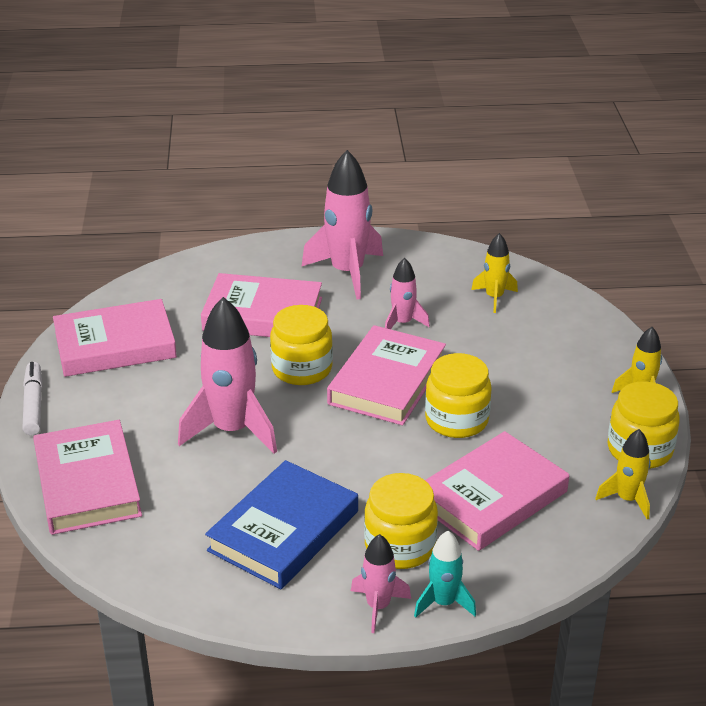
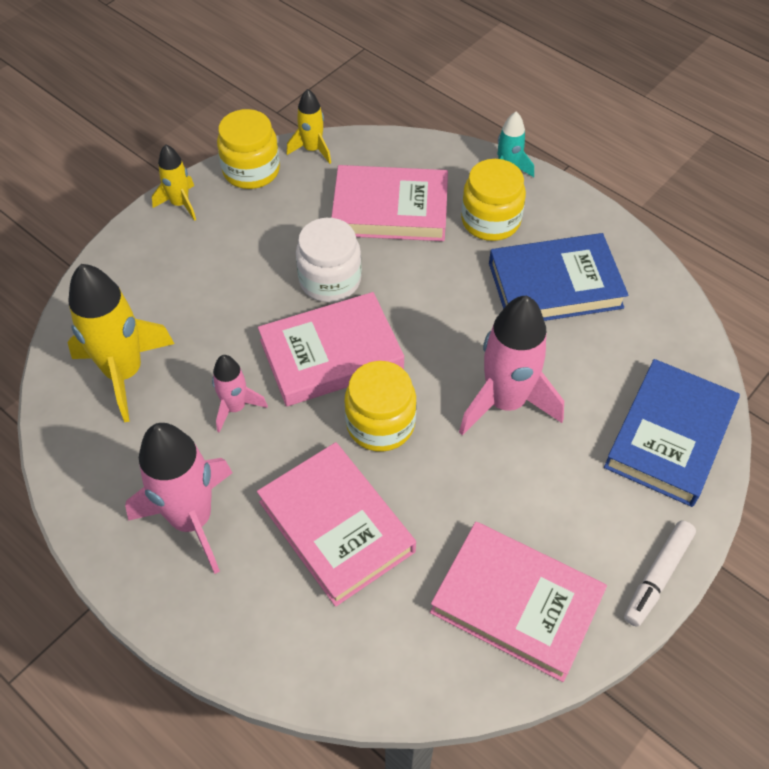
camera: 135 degrees left, 20 degrees up
(87, 483) = (669, 436): pink book -> blue book
(378, 606) = (549, 196): pink rocket -> none
(456, 420) = (330, 280): yellow jar -> white jar
(494, 297) = (124, 373): yellow rocket -> yellow rocket, size x1.87

